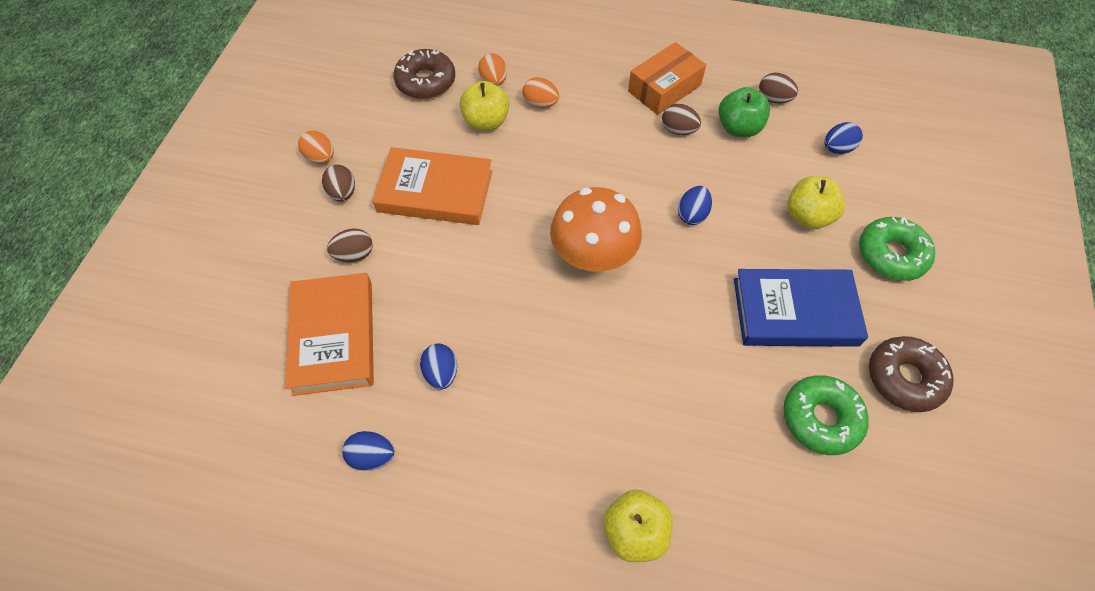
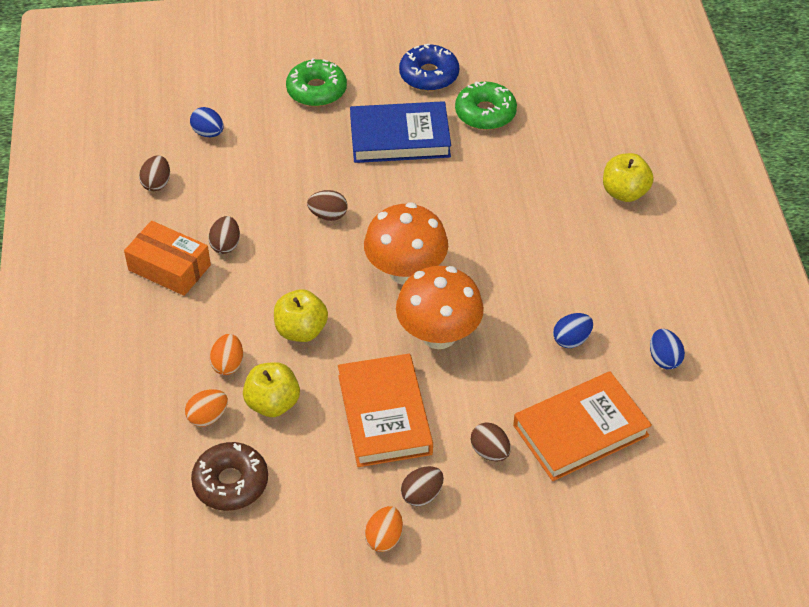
camera: 110 degrees left, 10 degrees down
(502, 258) = (438, 335): none -> orange mushroom
(692, 214) = (328, 215): blue egg -> brown egg
(738, 128) = (206, 202): green apple -> none
(795, 312) = (400, 138): blue book -> blue book turned 75 degrees counterclockwise
(808, 216) = (297, 142): yellow apple -> yellow apple (301, 330)
(904, 378) = (429, 75): brown donut -> blue donut

